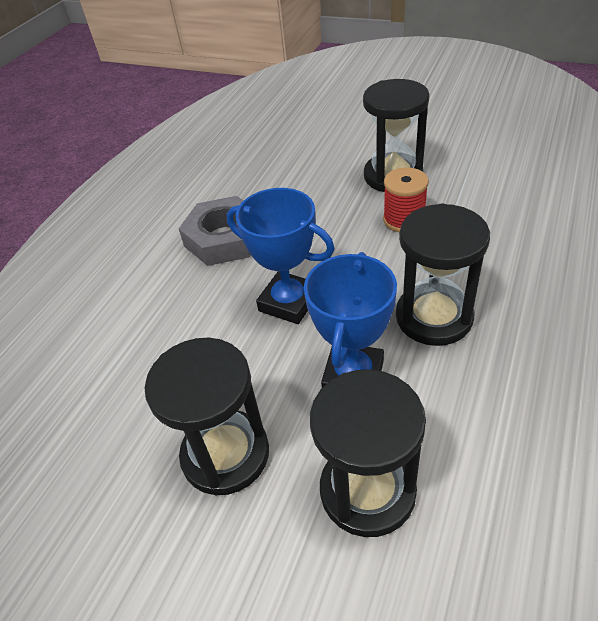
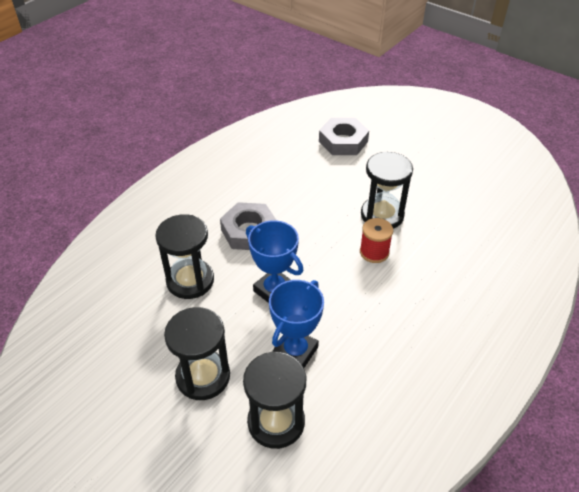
camera: 10 degrees right, 0 degrees up
(306, 111) = (343, 141): none -> grey nut
(434, 317) = (362, 328): black hourglass -> black hourglass (190, 280)

